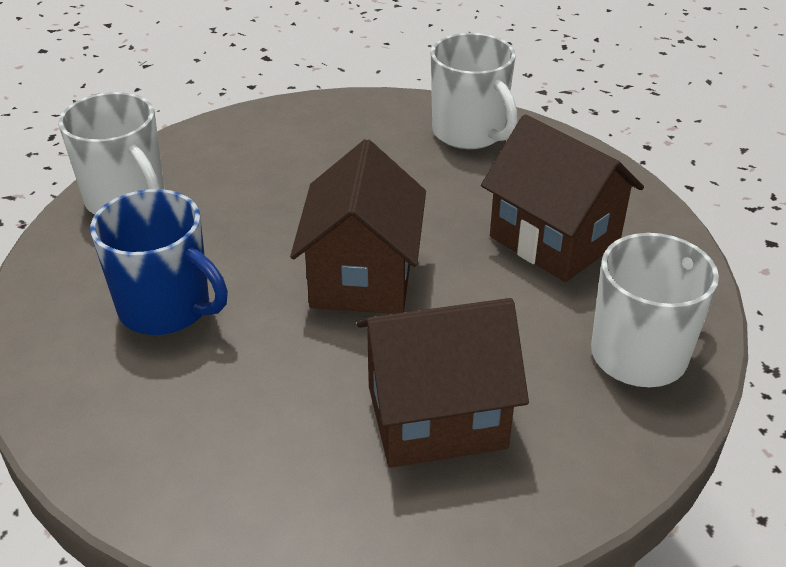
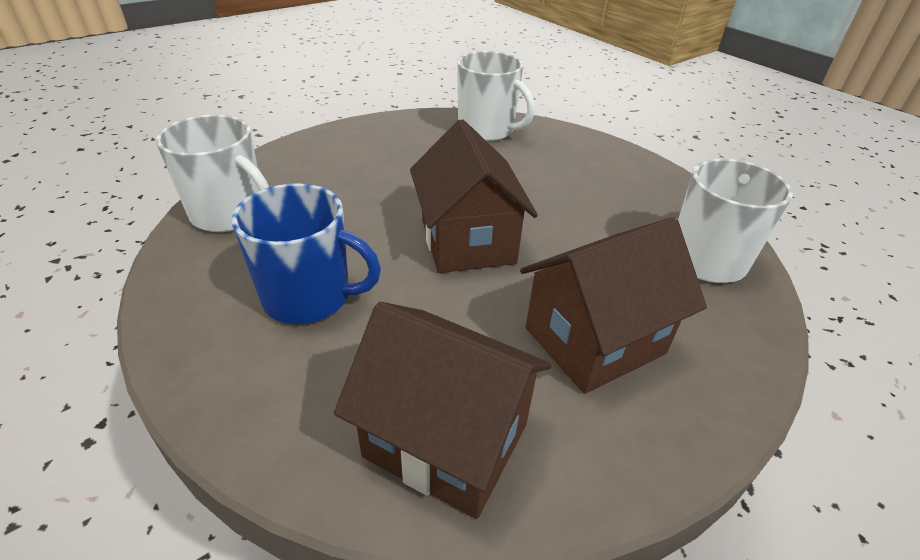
camera: 20 degrees left, 0 degrees up
(554, 240) = (593, 191): brown house -> brown house (446, 440)

